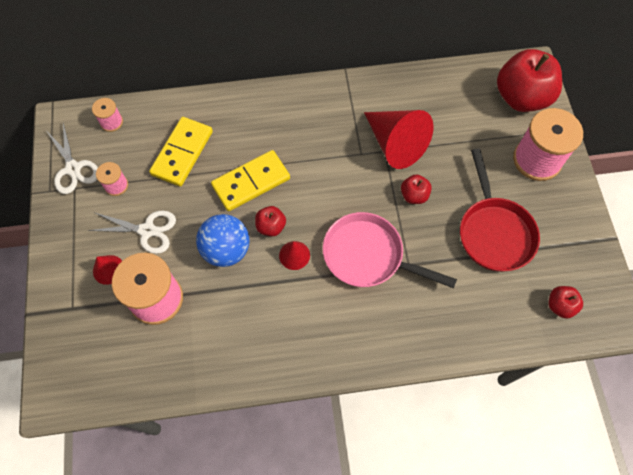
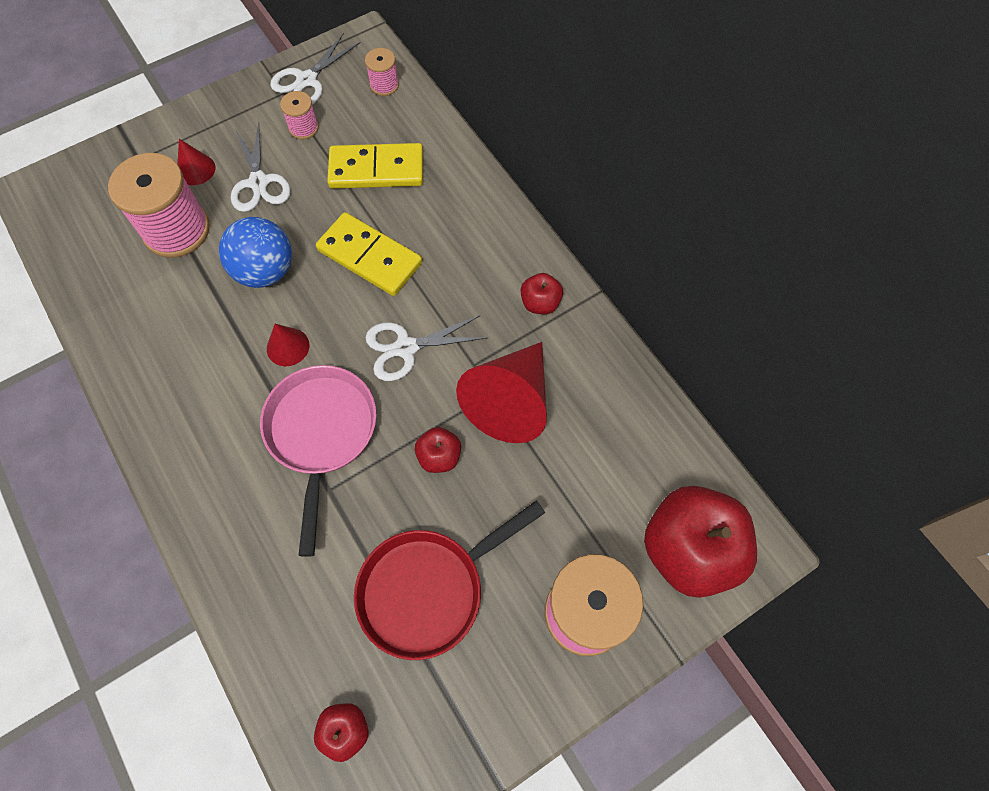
camera: 65 degrees right, 0 degrees up
(271, 226) = (317, 304): red apple -> red apple (540, 303)
(331, 186) = (406, 348): none -> white scissors

